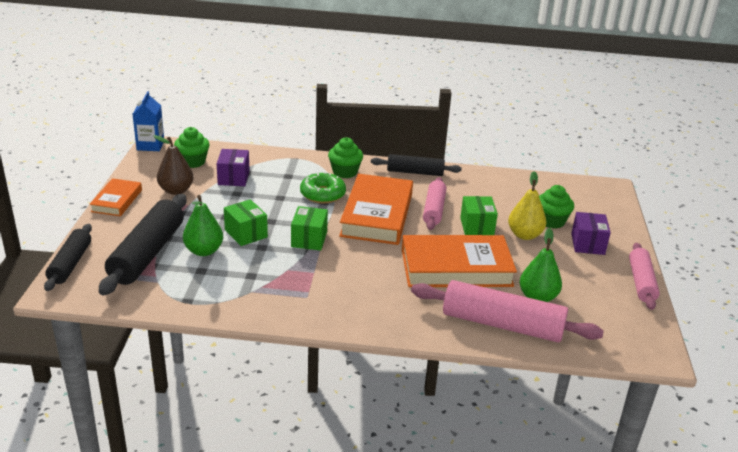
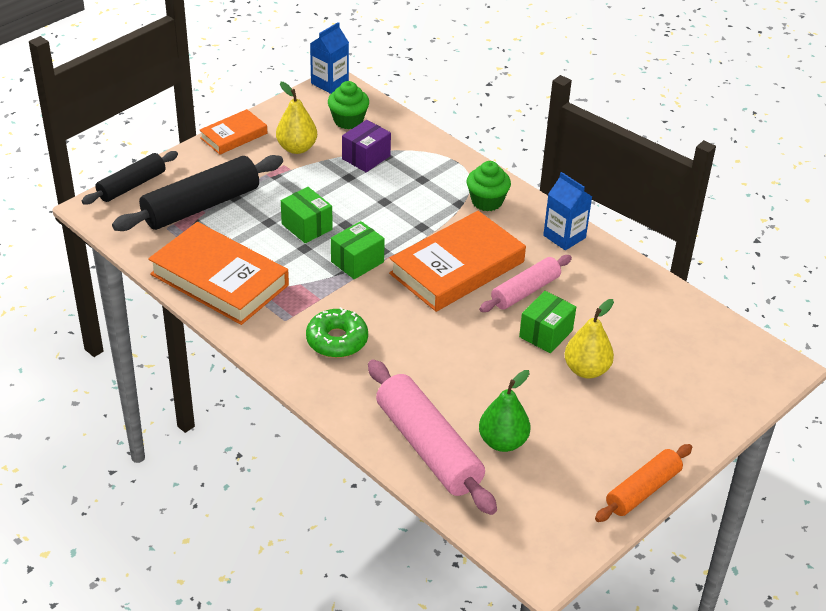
camera: 40 degrees right, 10 degrees up
(176, 190) = (297, 148): brown pear -> yellow pear
(204, 251) = (250, 227): green pear -> none
(246, 233) = (307, 227): green box -> green box turned 45 degrees counterclockwise
(322, 194) = (431, 217): green donut -> green donut (337, 340)
(415, 172) = (564, 236): black rolling pin -> blue carton
(456, 268) = (462, 366): orange book -> orange book (219, 280)
(551, 221) = (641, 370): green cupcake -> none
(587, 244) = (645, 417): purple box -> none
(641, 282) = (642, 490): pink rolling pin -> orange rolling pin

